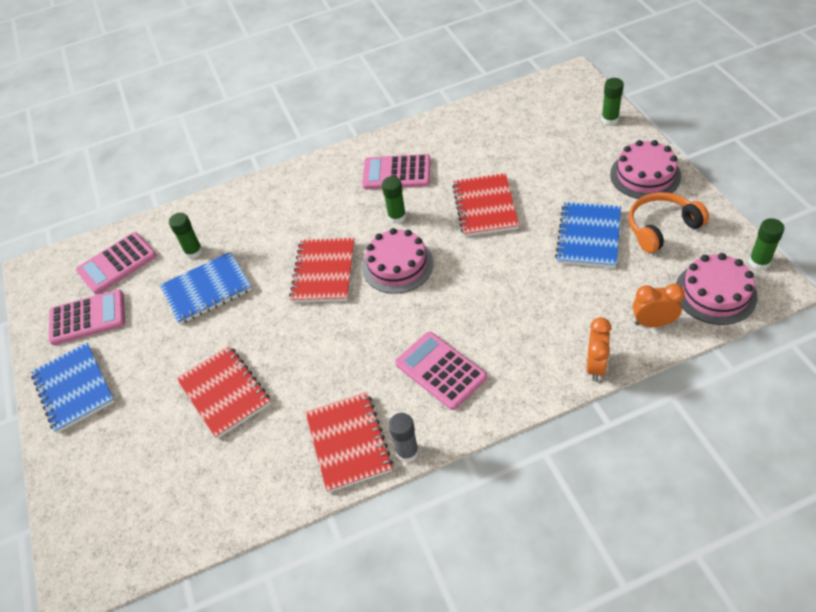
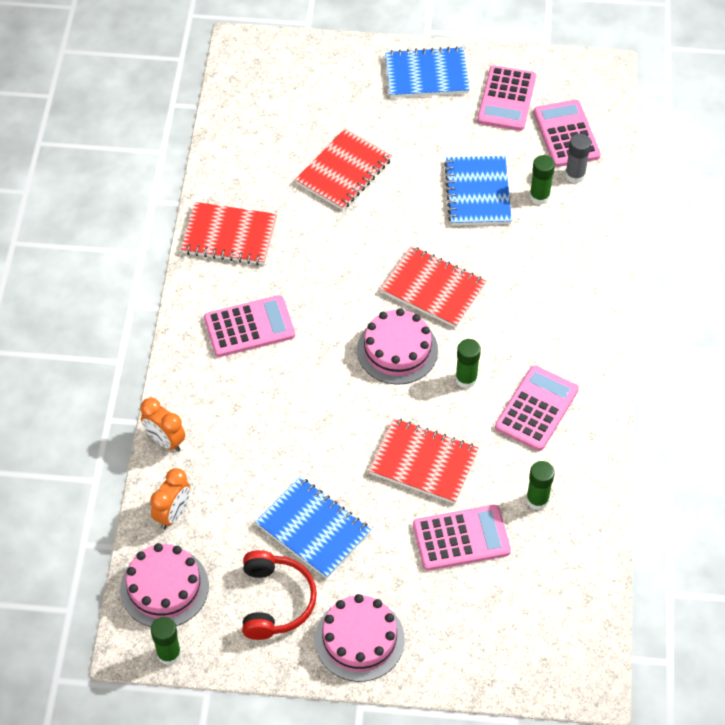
camera: 110 degrees right, 5 degrees up
(224, 392) = (344, 171): red notebook -> red notebook turned 45 degrees counterclockwise
(407, 452) = (191, 270): grey glue stick -> grey glue stick (575, 175)
(528, 163) = (461, 538): none -> pink calculator
(609, 119) = (477, 668): green glue stick -> green glue stick (537, 500)
(661, 227) = (276, 601): orange headphones -> red headphones

